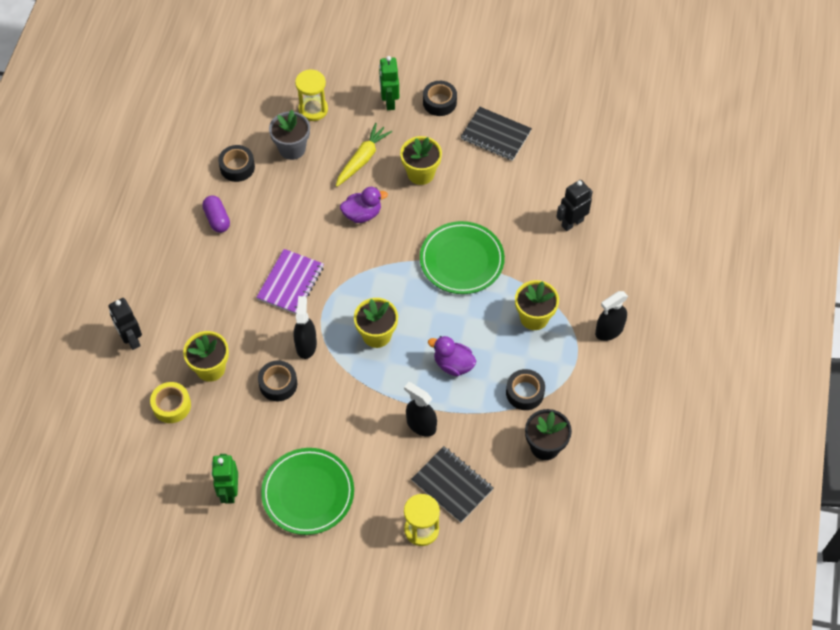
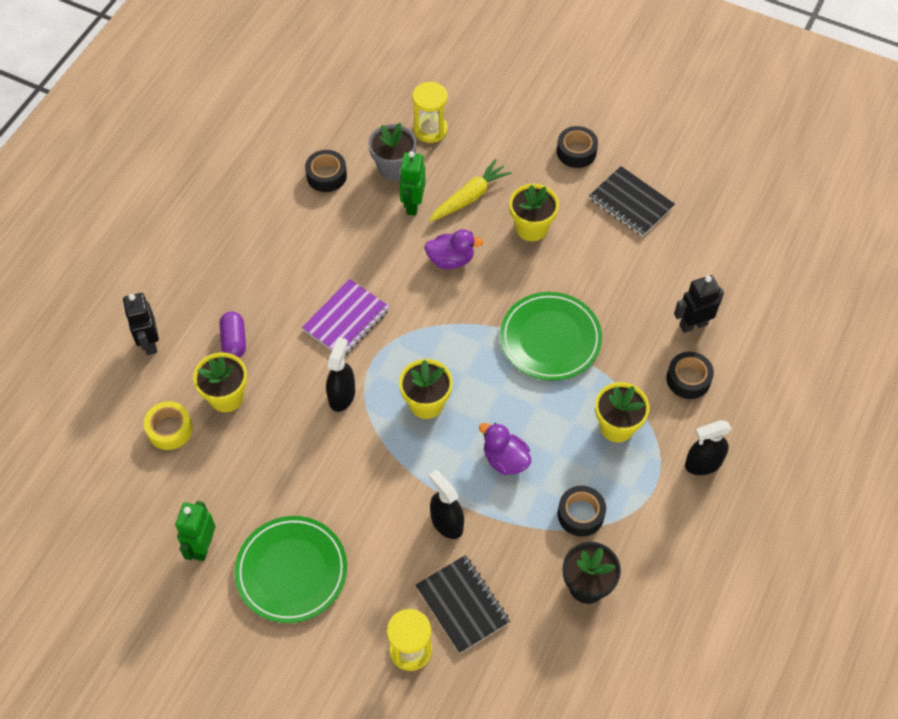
camera: 15 degrees right, 0 degrees up
(217, 219) = (286, 229): purple capsule -> purple capsule (234, 341)
(278, 384) = (296, 433): black tape -> black tape (688, 379)
(389, 102) = (519, 139): green robot -> green robot (413, 205)

